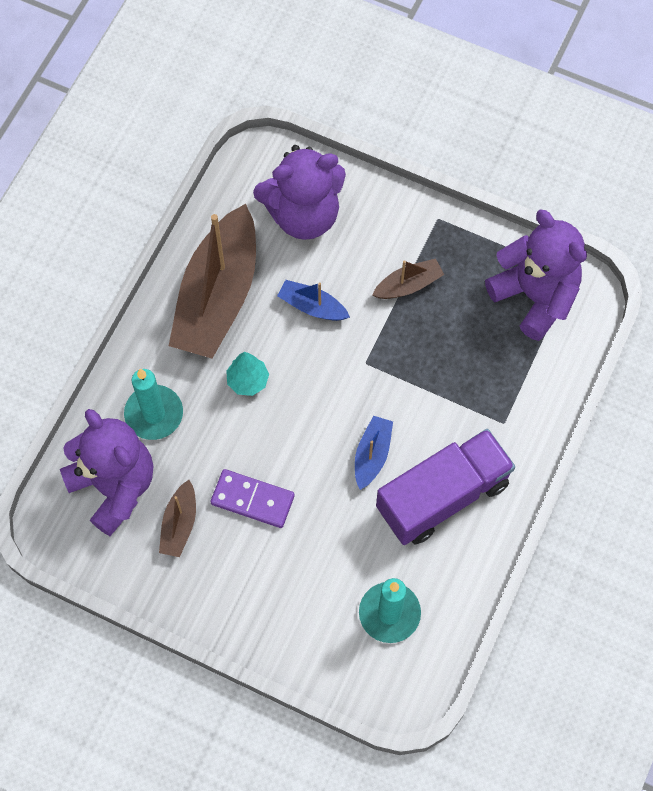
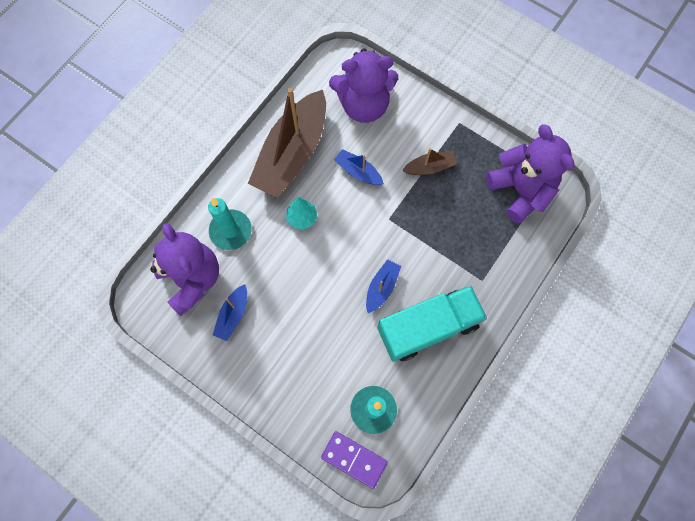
camera: 10 degrees right, 5 degrees up
(179, 524) = (233, 315): brown boat -> blue boat
(252, 499) = (289, 306): purple domino -> purple domino (354, 459)
(442, 496) = (428, 327): purple truck -> turquoise truck

